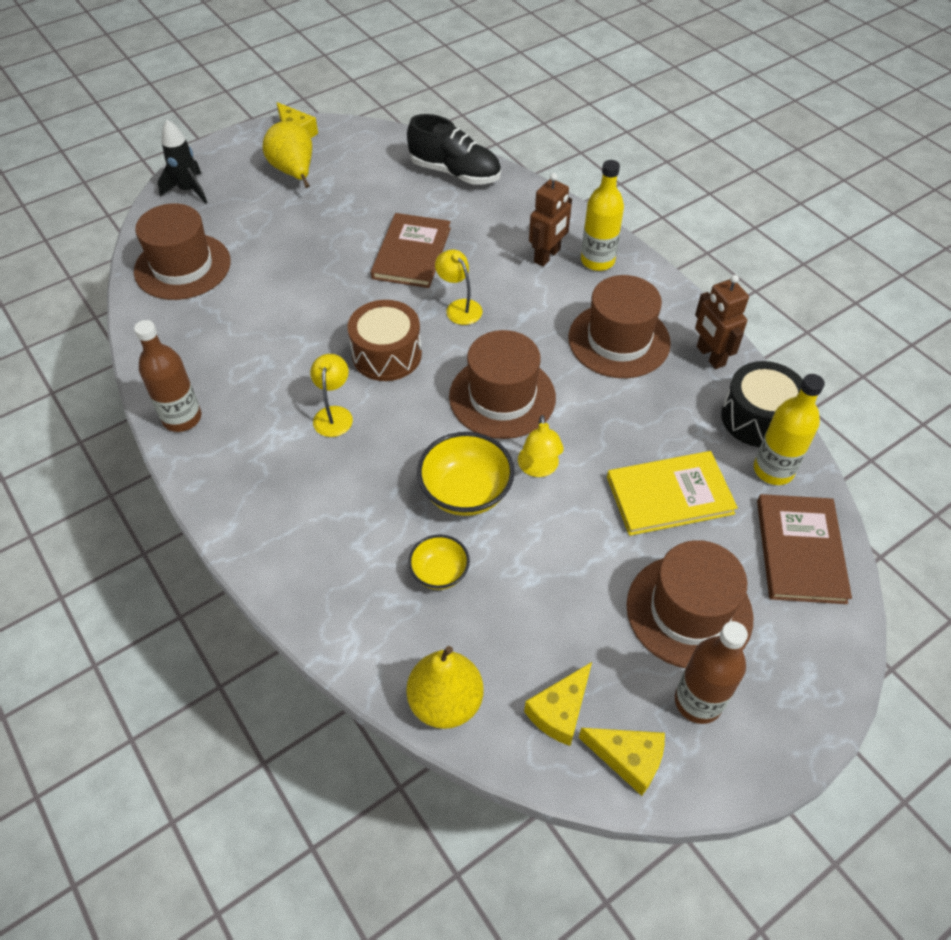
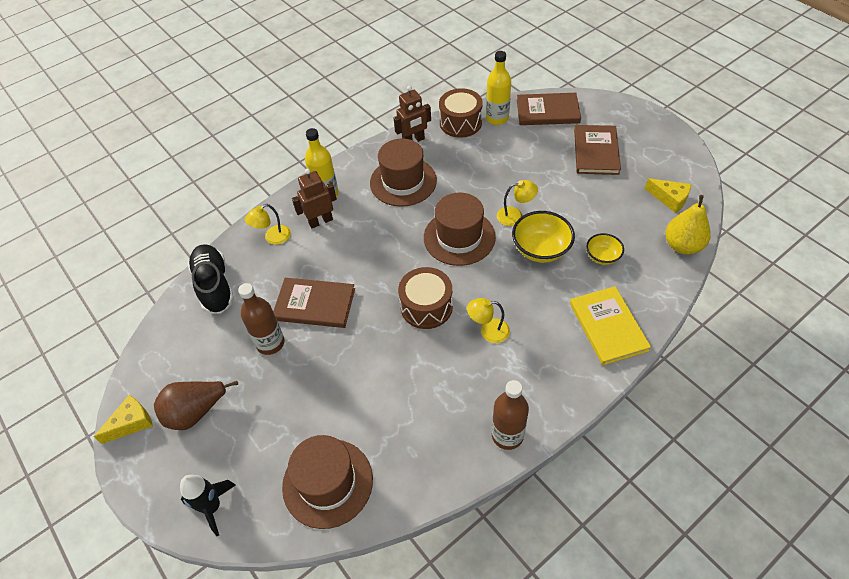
camera: 90 degrees left, 0 degrees up
(294, 172) = (196, 412): yellow pear -> brown pear
(455, 173) = (214, 286): black shoe -> black shoe turned 45 degrees counterclockwise
(459, 307) = (375, 268): yellow lamp -> yellow lamp (273, 238)
(547, 256) = (320, 221): brown robot -> brown robot turned 60 degrees counterclockwise
(628, 759) = (685, 173): yellow cheese -> none
(669, 495) = (523, 158): yellow book -> yellow book (608, 327)
(689, 611) = (596, 151): brown hat -> brown book
(698, 701) = (645, 149): brown bottle -> brown bottle (270, 343)
(758, 418) = (460, 123): black drum -> brown drum

